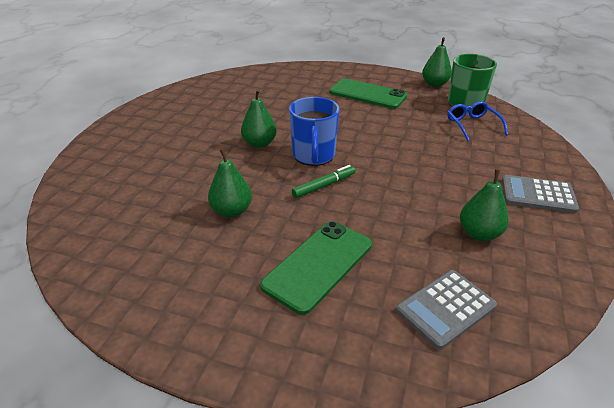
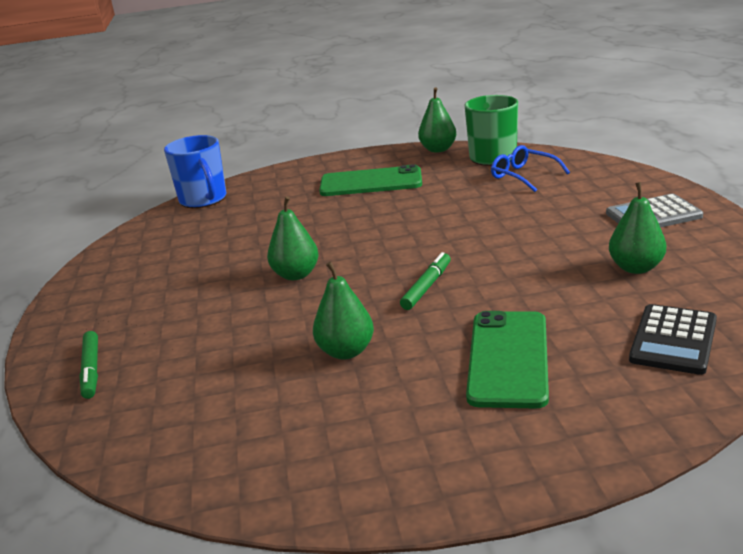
camera: 25 degrees left, 10 degrees down
(102, 161) = (91, 370): none -> green marker
(313, 156) = (379, 263): blue mug -> blue mug (204, 200)
(445, 308) = (673, 340): grey calculator -> black calculator

